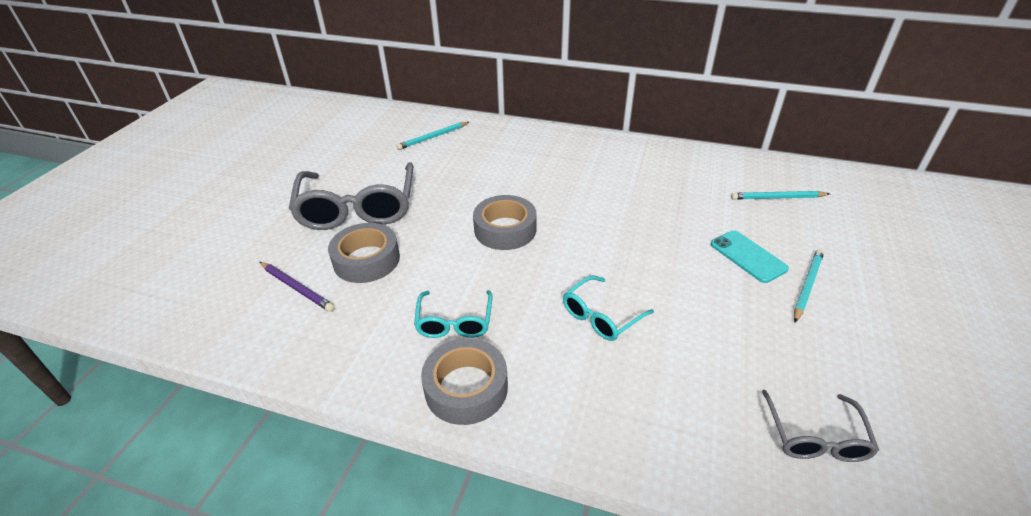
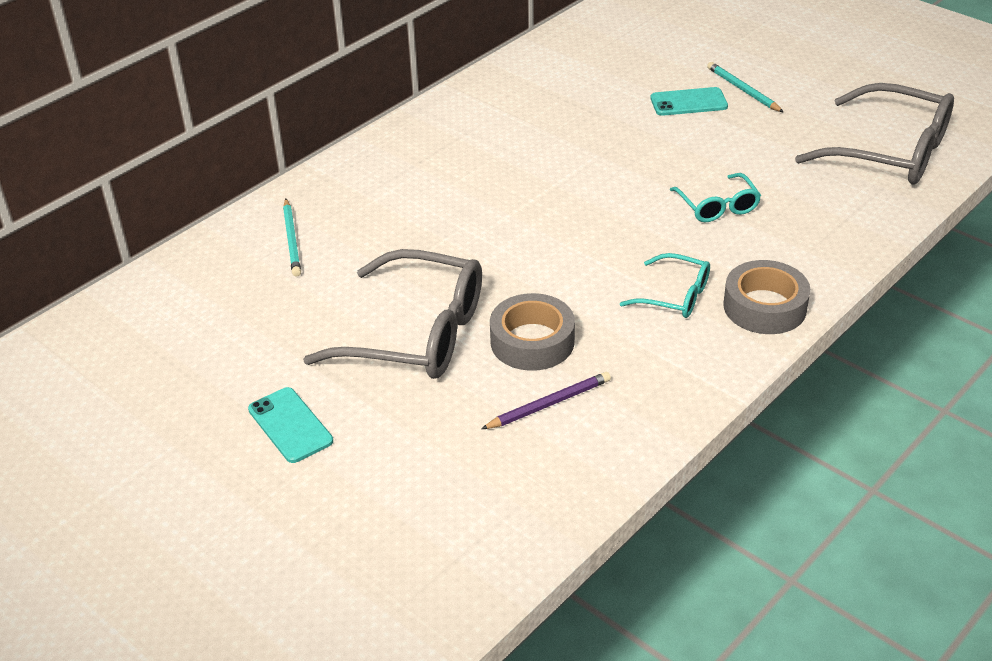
camera: 65 degrees left, 0 degrees up
(258, 189) = (290, 425): none -> turquoise phone
(505, 229) = (547, 229): grey tape -> none
(777, 198) = (617, 53): turquoise pencil -> none
(815, 437) = (890, 152): grey glasses -> grey glasses, size x1.95

